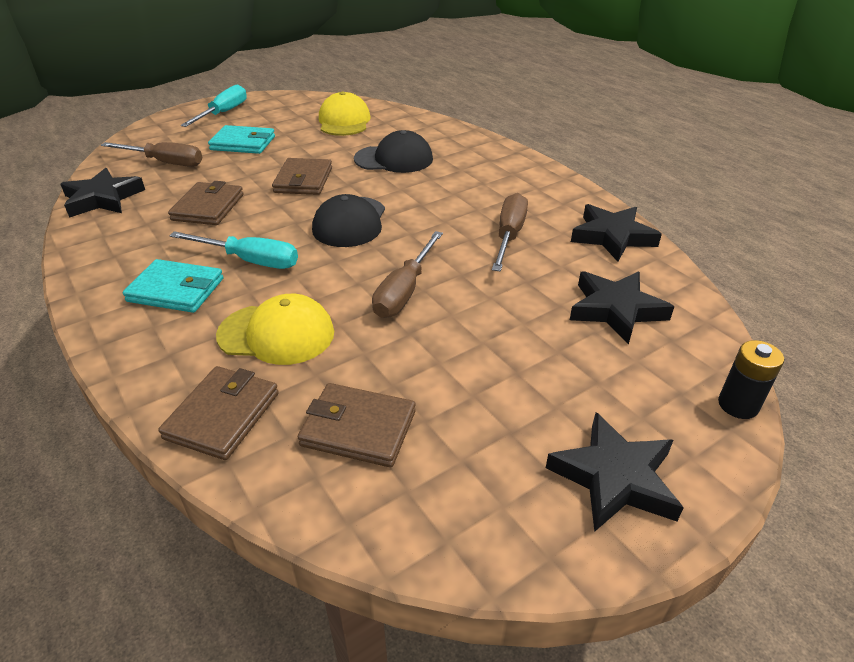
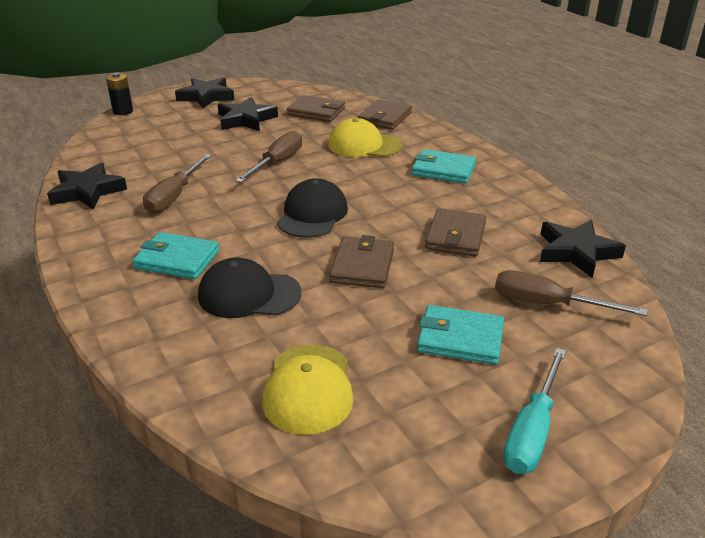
camera: 175 degrees left, 5 degrees down
(250, 260) = (395, 186): turquoise screwdriver -> none
(464, 178) = (177, 259): none -> turquoise wallet
(616, 310) = (140, 147): black star -> black star (246, 119)

